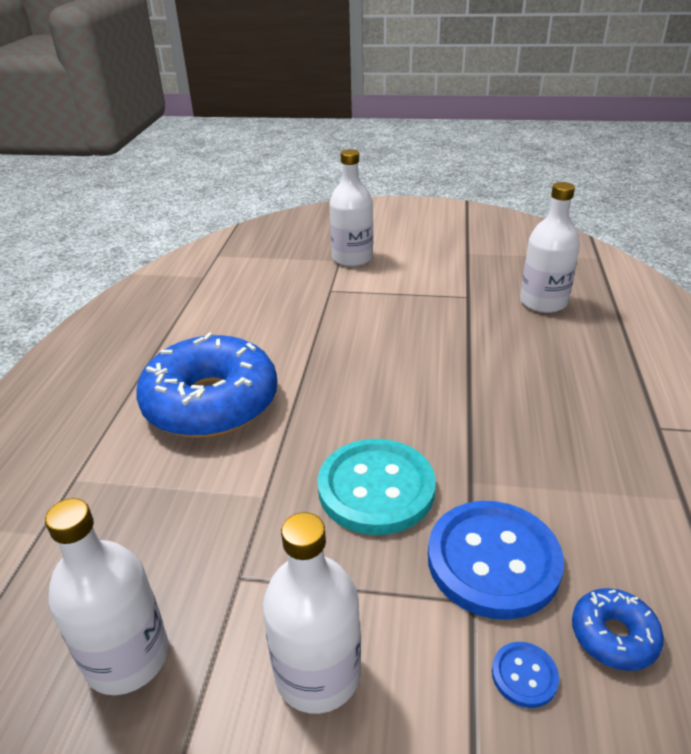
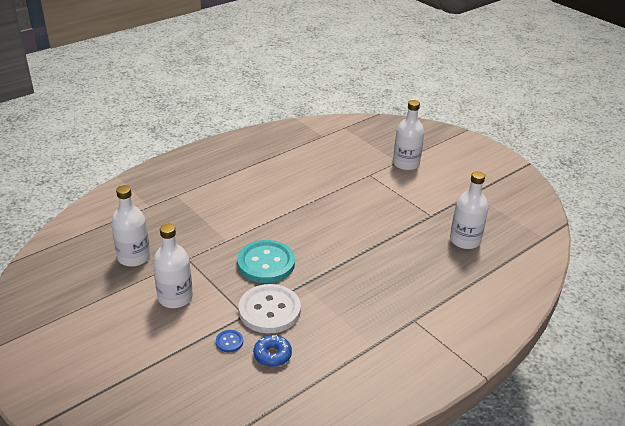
camera: 40 degrees right, 0 degrees up
(211, 403) = (252, 196): blue donut -> none
(493, 561) = (269, 310): blue button -> white button

